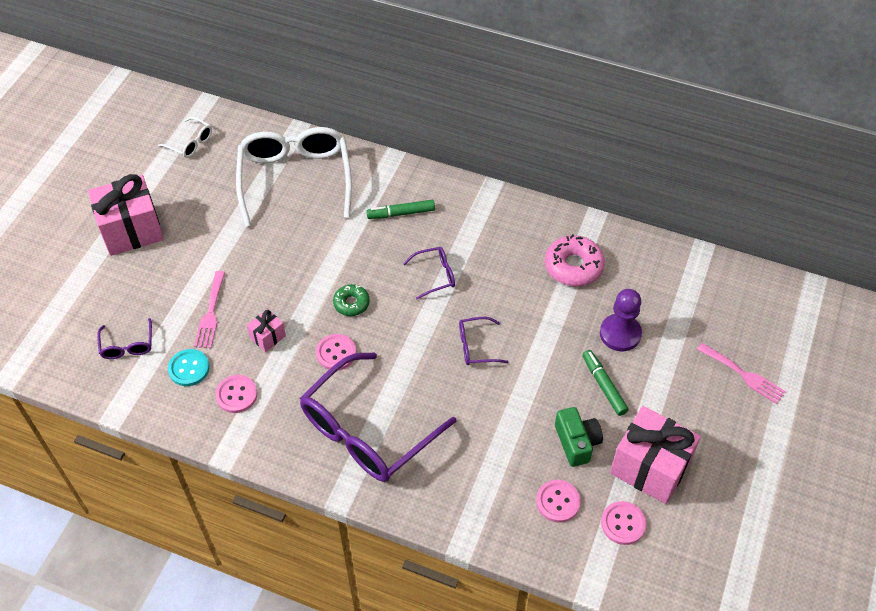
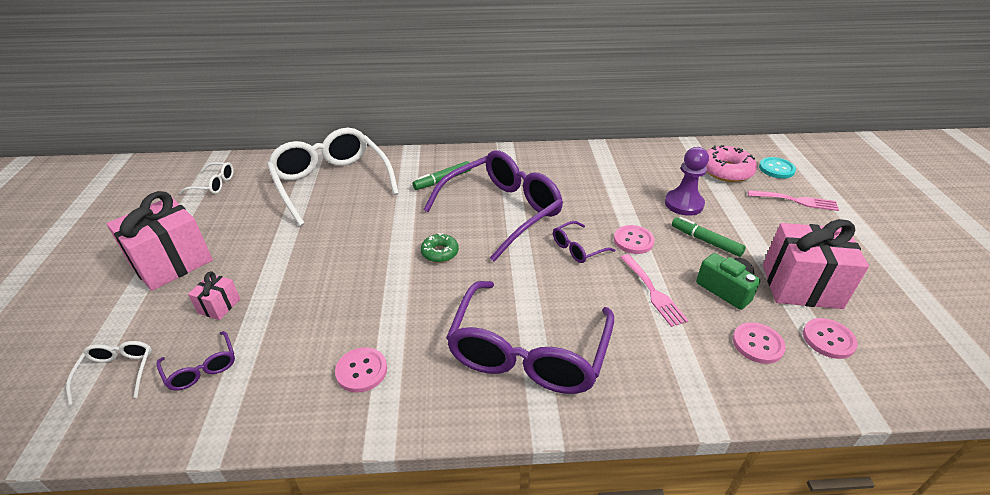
camera: 25 degrees left, 15 degrees down
(71, 325) = (117, 372): none -> white glasses
(189, 368) = (290, 365): turquoise button -> turquoise button (776, 169)
(210, 313) = (294, 305): pink fork -> pink fork (653, 292)
(268, 337) = (369, 305): pink gift -> pink gift (219, 306)
(336, 353) = (450, 296): pink button -> pink button (633, 241)
(435, 275) = (502, 211): purple glasses -> purple glasses, size x2.31
(573, 266) = (609, 174): pink donut -> pink donut (726, 171)

